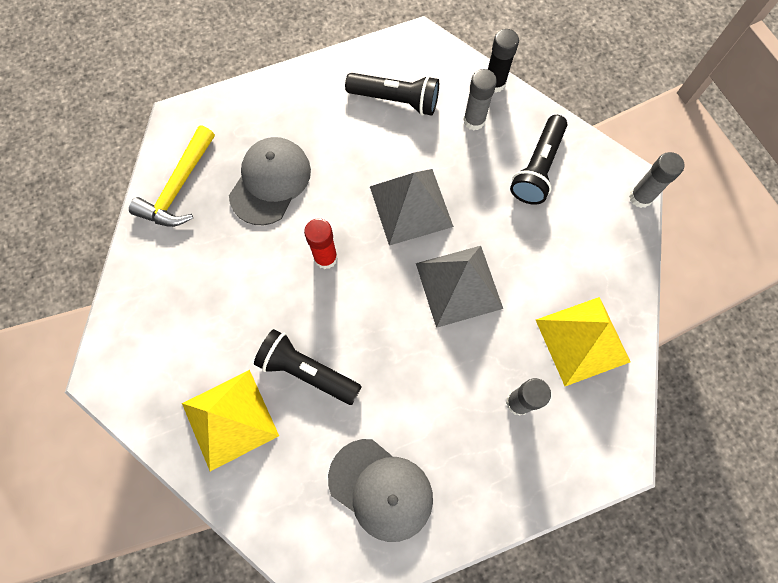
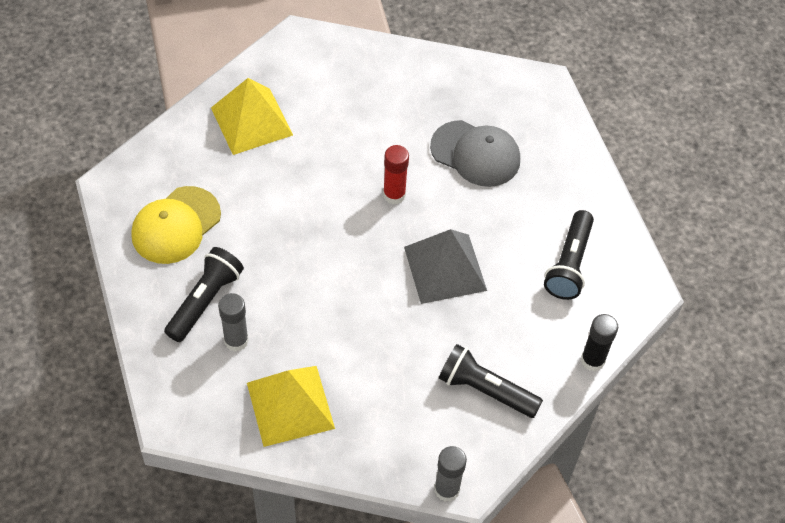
camera: 90 degrees right, 15 degrees down
(178, 187) = (472, 84): yellow hammer -> none
(307, 371) = (286, 176): black flashlight -> black flashlight (205, 301)
(381, 489) = (176, 225): grey cap -> yellow cap
(459, 285) = (357, 302): grey pyramid -> none
(474, 120) = (544, 335): grey glue stick -> none

